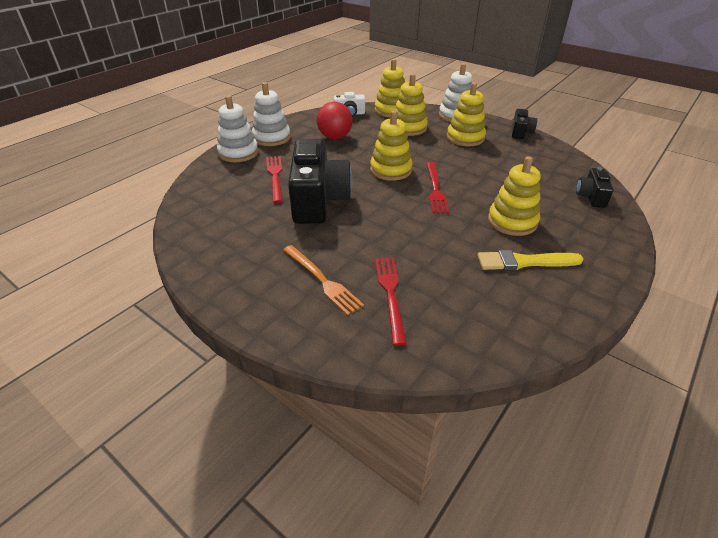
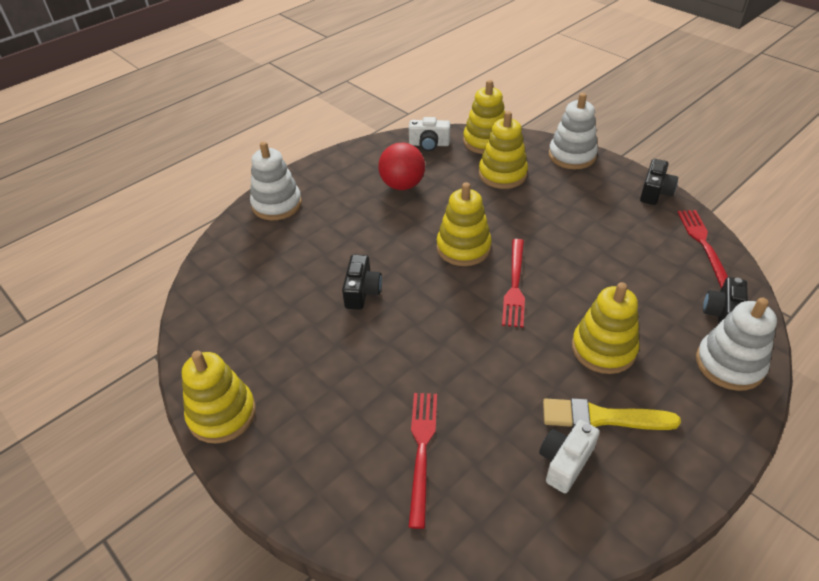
camera: 10 degrees right, 5 degrees up
(271, 138) = (322, 181): white stacking toy -> white stacking toy (729, 364)
(275, 176) = (315, 248): red fork -> red fork (703, 244)
(318, 200) = (362, 291): black camera -> black camera, size x0.47
(322, 280) = (344, 420): orange fork -> none
(465, 138) = (575, 197): yellow stacking toy -> yellow stacking toy (222, 414)
(504, 291) = (565, 462): none -> white camera

